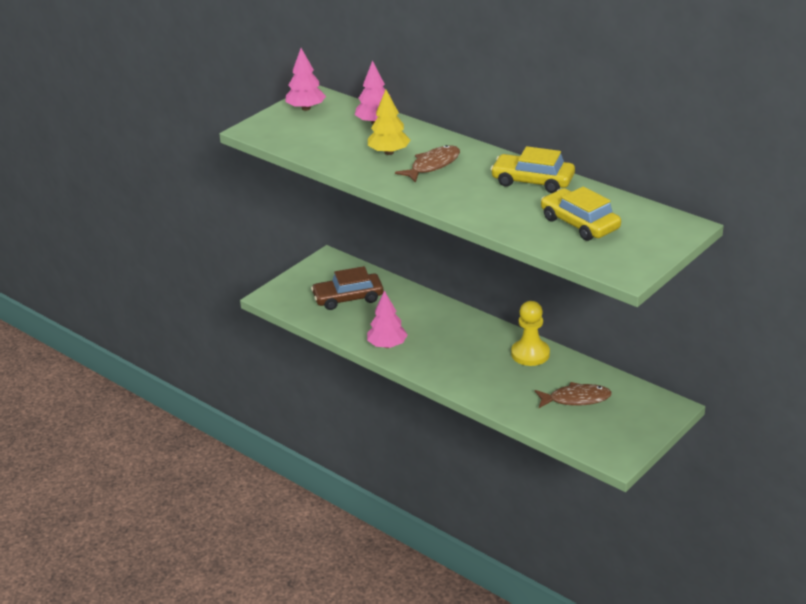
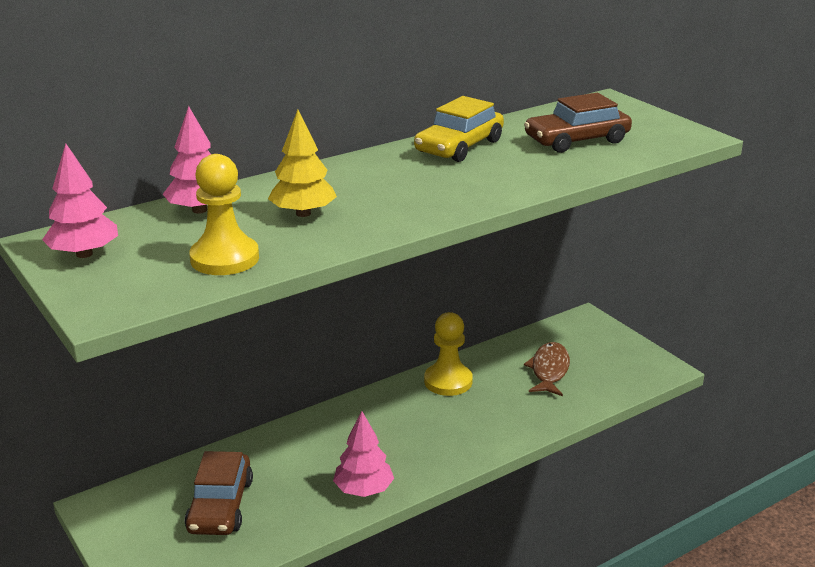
camera: 75 degrees left, 5 degrees down
(319, 144) = (224, 258): none -> yellow pawn
(432, 165) = (369, 192): brown fish -> none
(580, 223) = (576, 140): yellow car -> brown car

